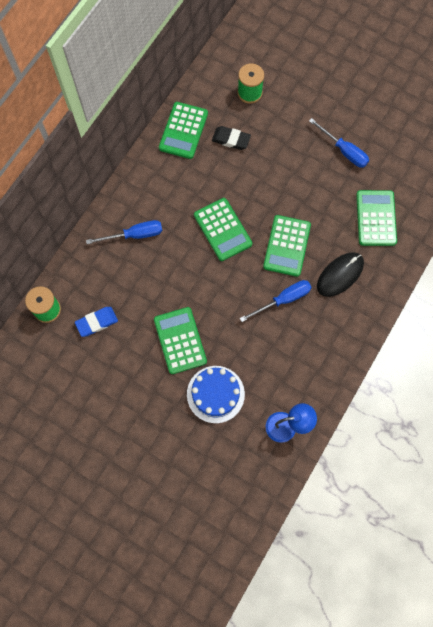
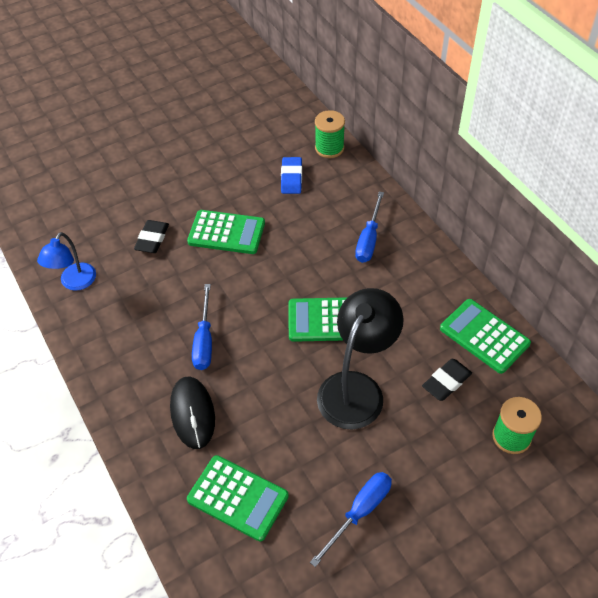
camera: 120 degrees right, 20 degrees down
(215, 394) = (152, 239): blue cake -> black eraser
(265, 188) = (356, 388): none -> black lamp
(287, 246) = (266, 375): green calculator -> none
(344, 151) = (360, 512): blue screwdriver -> blue screwdriver turned 150 degrees clockwise

